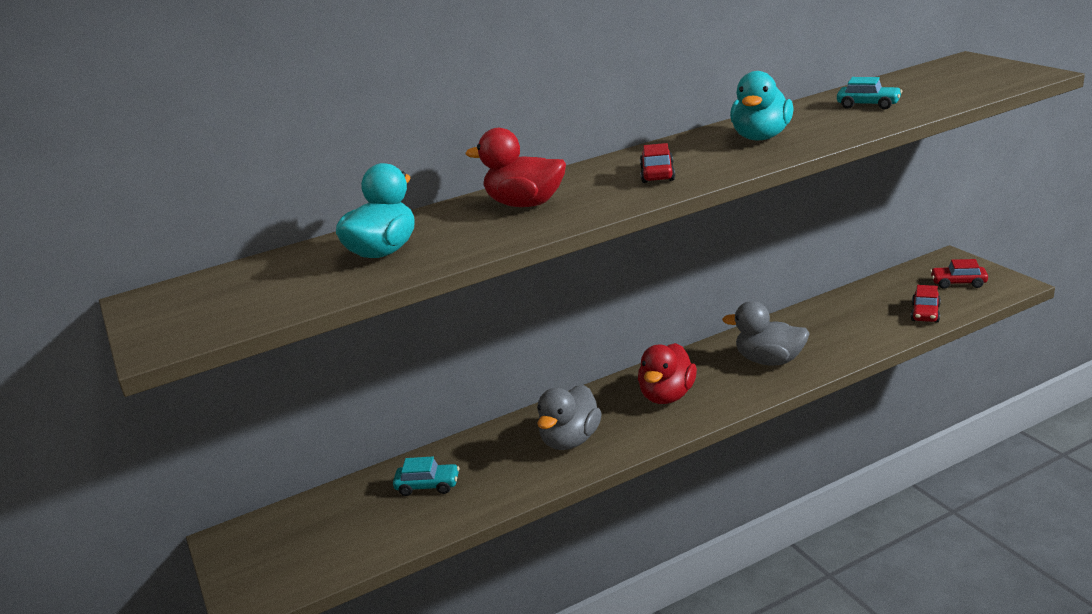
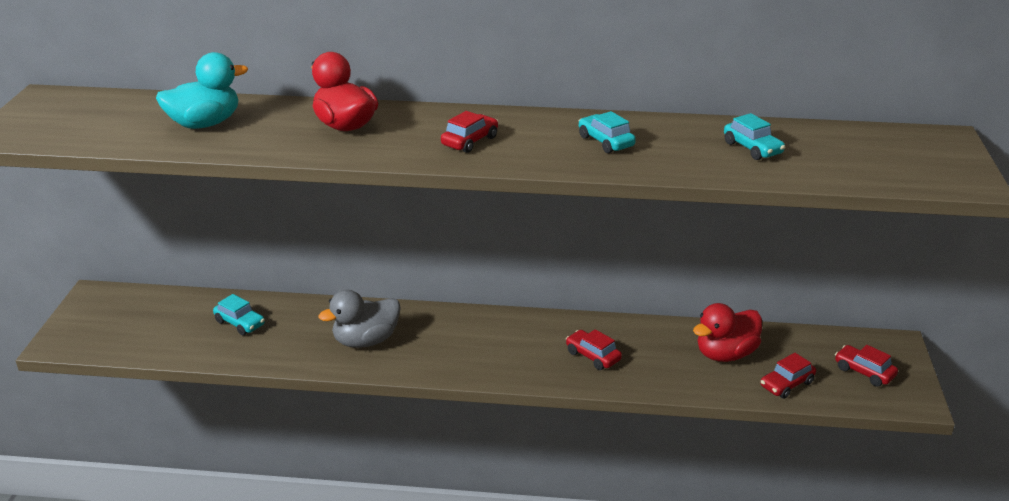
camera: 30 degrees right, 5 degrees up
(667, 396) = (477, 343): red duck -> red duck (725, 354)
(761, 137) = (605, 142): turquoise duck -> turquoise car
(769, 360) = (593, 356): grey duck -> red car

